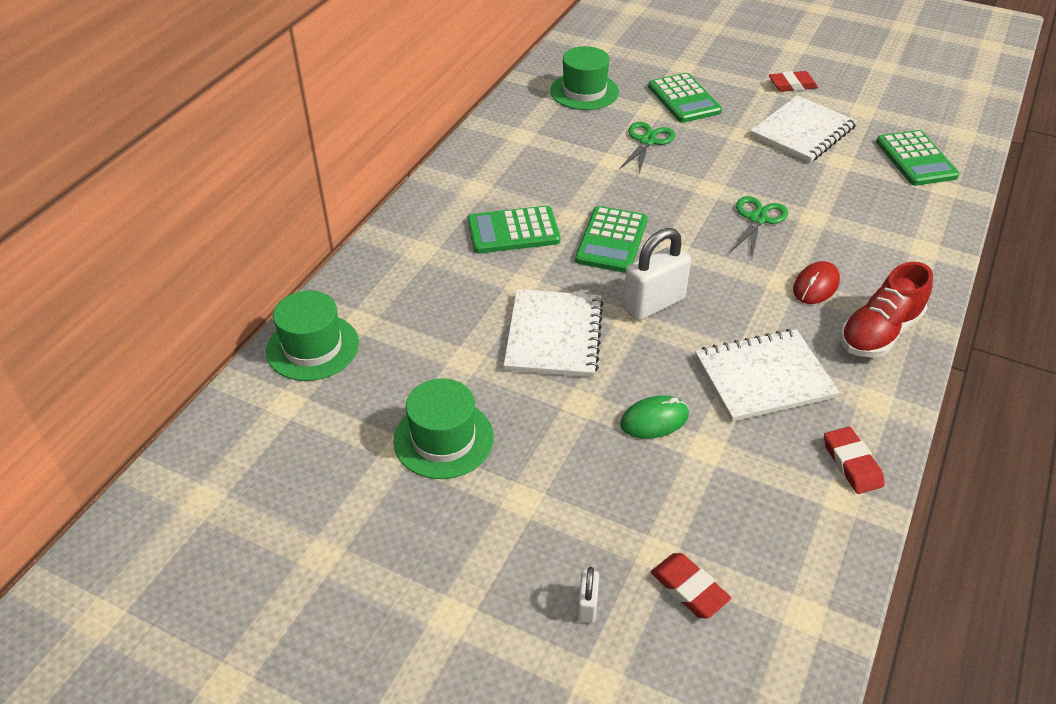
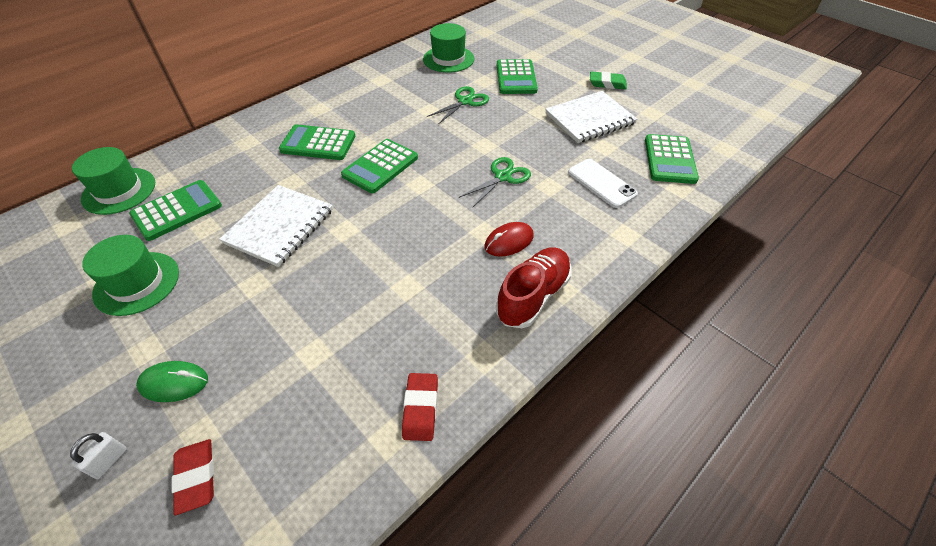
camera: 20 degrees right, 5 degrees up
(412, 350) = (177, 211): none -> green calculator
(653, 304) = (371, 222): white padlock -> none
(654, 420) = (294, 316): green mouse -> green mouse (174, 383)
(764, 377) = (407, 306): white notebook -> none
(792, 85) = (607, 83): red eraser -> green eraser
(865, 201) = (601, 183): none -> white phone
(879, 332) = (533, 296): red shoe -> red shoe turned 150 degrees clockwise

